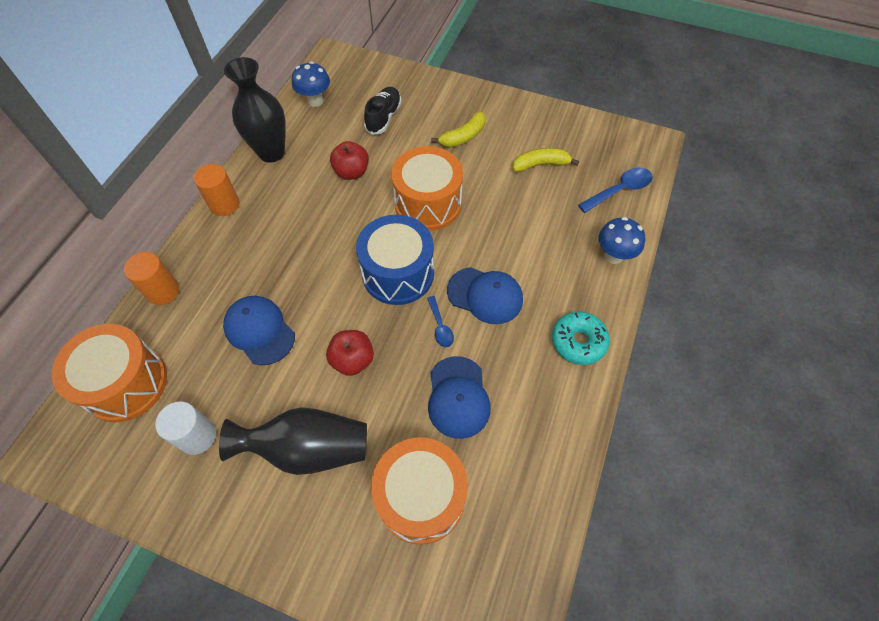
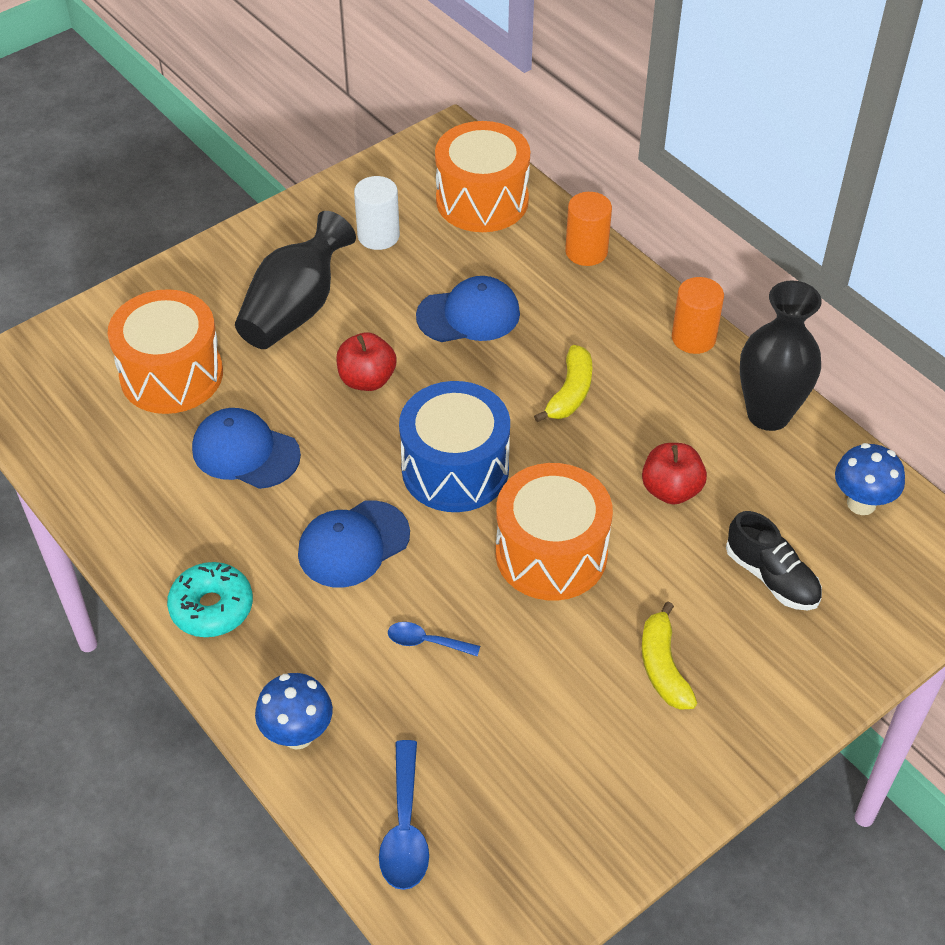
camera: 120 degrees right, 10 degrees down
(440, 326) = (346, 477): blue spoon -> blue spoon (426, 642)
(540, 164) = (533, 744): yellow banana -> yellow banana (570, 393)

